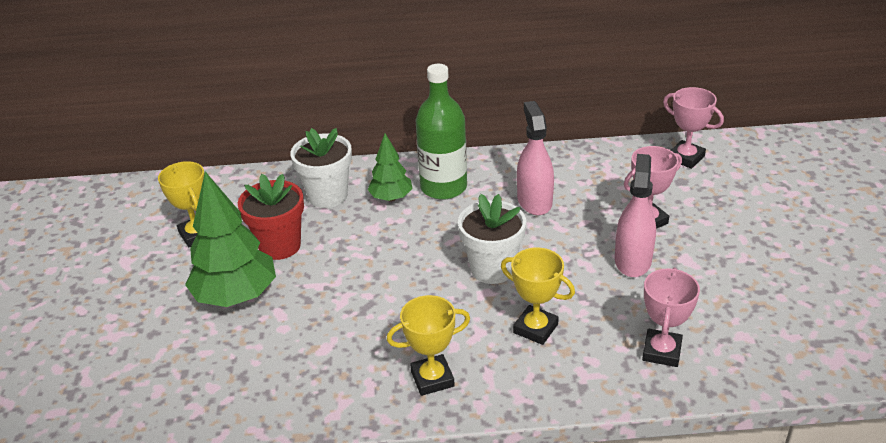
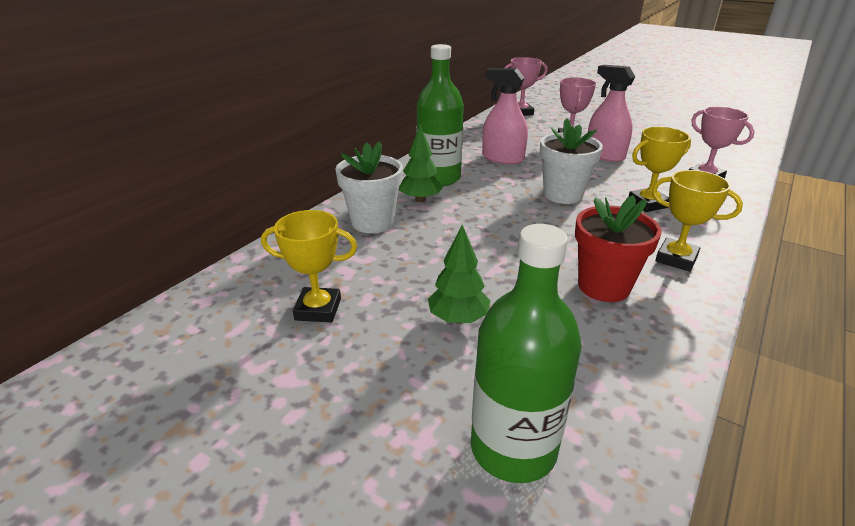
camera: 55 degrees left, 5 degrees down
(129, 372) = (513, 448): none -> green bottle
(236, 296) = (458, 318): green tree -> green tree, size x0.57
(279, 246) = (410, 268): red flower pot -> red flower pot (603, 286)
(432, 378) = (676, 259): yellow trophy -> yellow trophy turned 75 degrees counterclockwise

